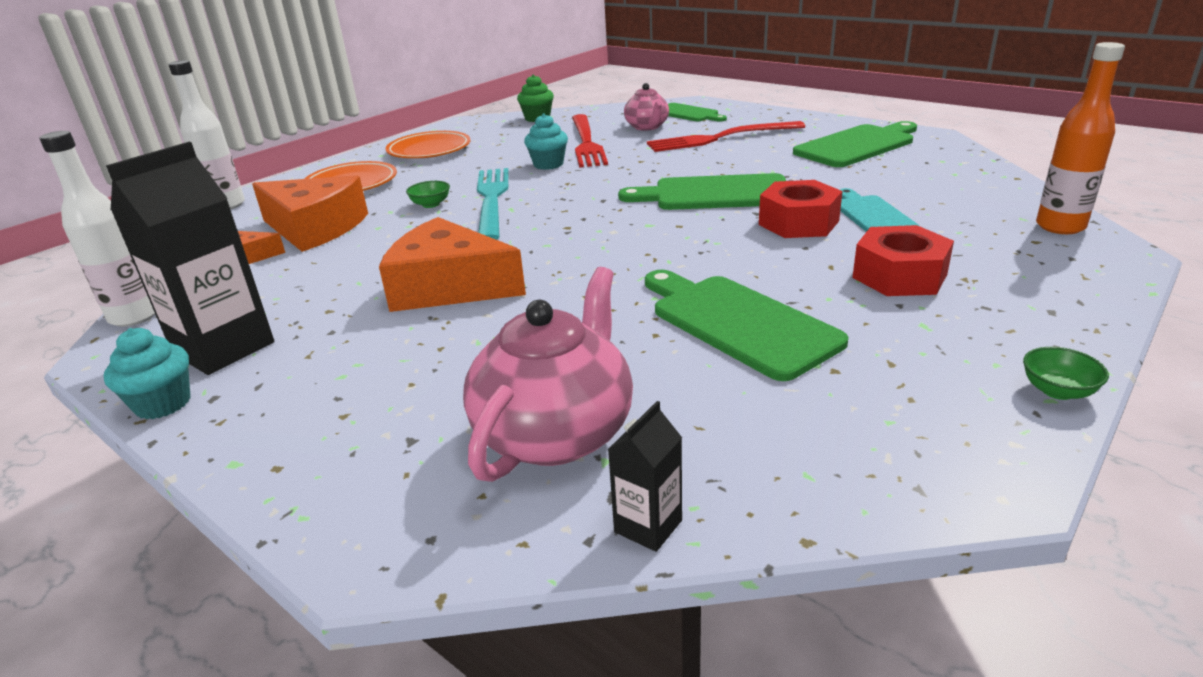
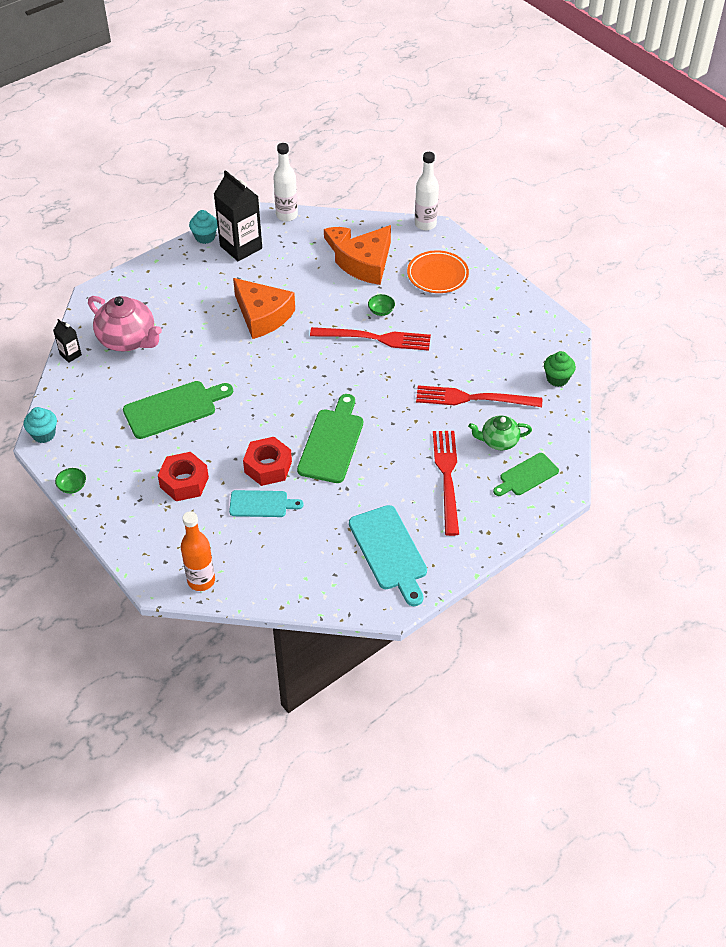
camera: 100 degrees right, 20 degrees up
(429, 150) = (495, 312): orange plate -> none
(449, 287) = (262, 316): orange cheese -> orange cheese turned 105 degrees clockwise
(492, 200) = (375, 338): turquoise fork -> red fork
(548, 164) = (431, 371): turquoise cupcake -> turquoise cupcake (44, 434)
(647, 127) = (498, 441): pink teapot -> green teapot
(857, 145) = (389, 551): green cutting board -> turquoise cutting board

